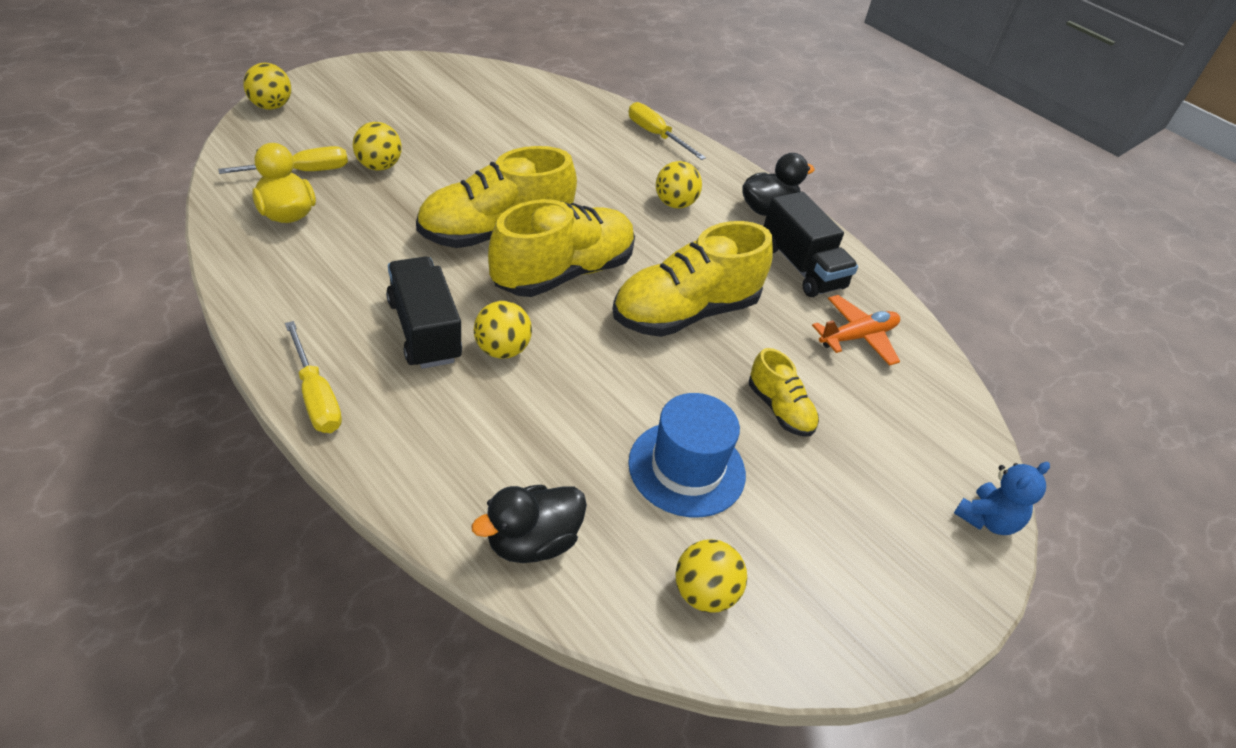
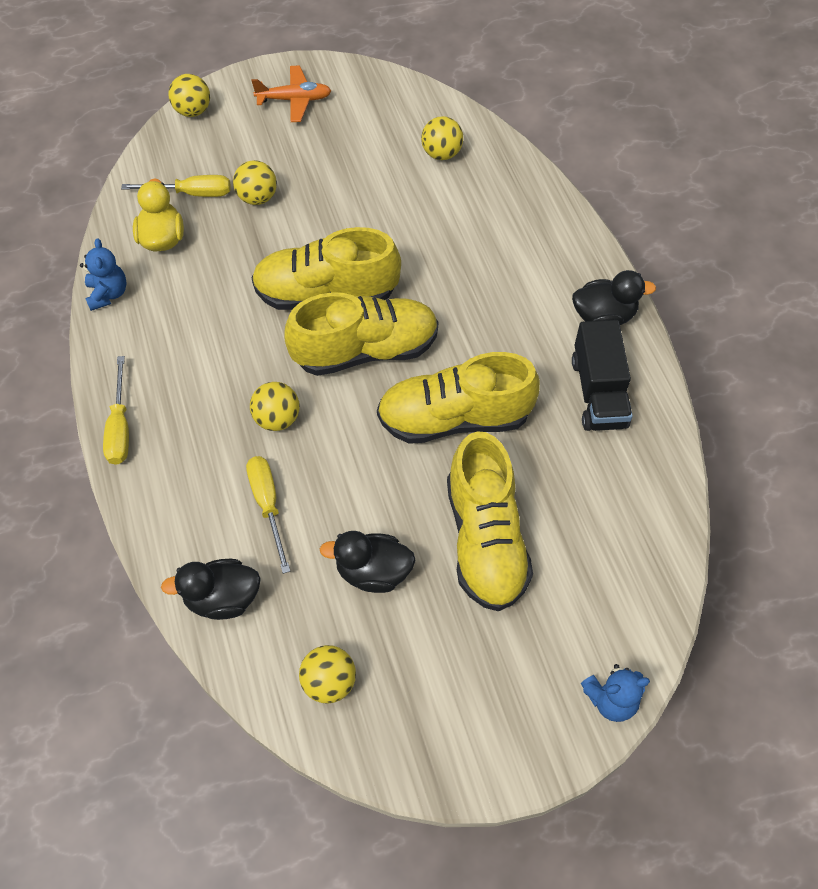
camera: 30 degrees right, 15 degrees up
(241, 272) = (108, 294): none -> blue teddy bear
(424, 331) = (224, 384): black truck -> none
(656, 135) = (538, 200): yellow screwdriver -> yellow screwdriver (268, 505)
(674, 204) = (511, 291): yellow ball -> yellow ball (441, 153)
(686, 468) = (373, 572): blue hat -> black duck
(779, 409) = (485, 539): yellow shoe -> yellow shoe, size x1.97
(857, 337) = (607, 484): orange plane -> orange plane (294, 100)

